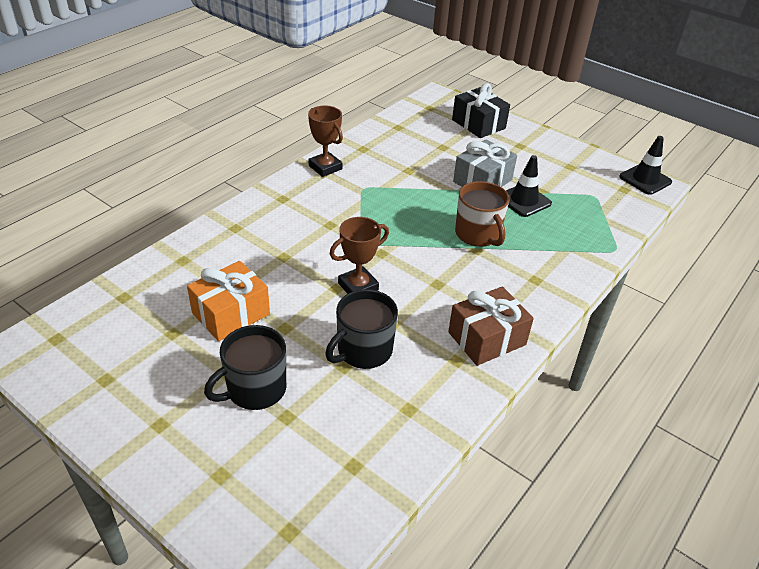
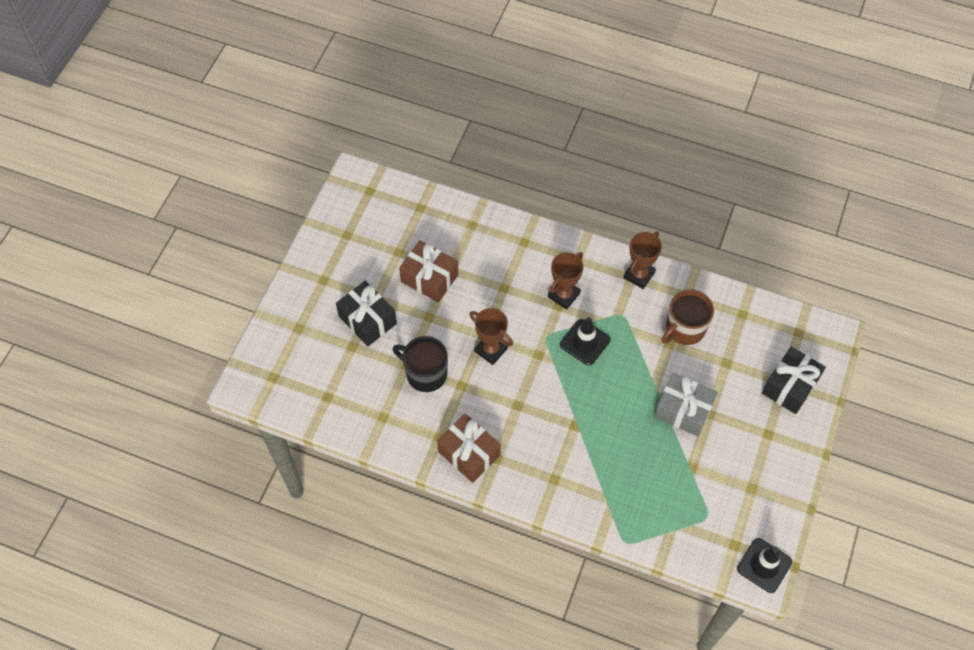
camera: 75 degrees right, 20 degrees up
(231, 313) = (429, 278): orange gift -> brown gift
(255, 389) = (367, 320): black mug -> black gift
(319, 217) = (563, 295): none -> brown trophy
(478, 234) = (596, 422): brown mug -> brown mug (684, 329)
(524, 200) = (667, 452): black traffic cone -> black traffic cone (585, 342)

